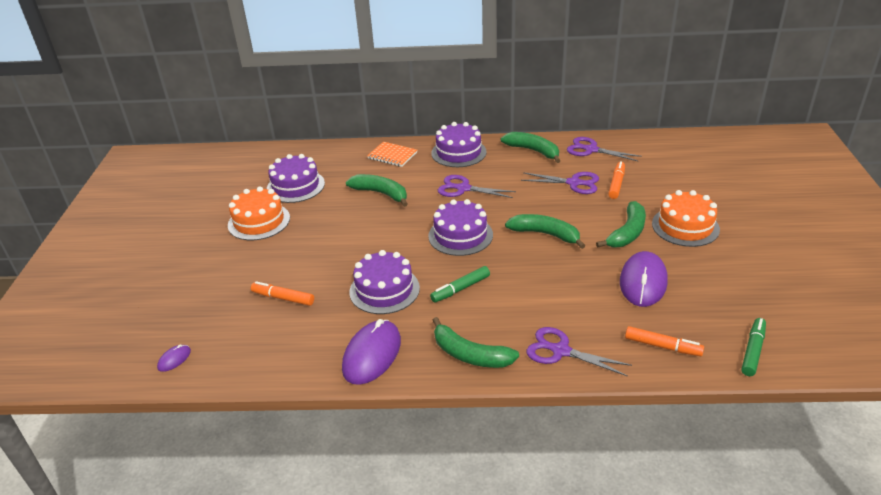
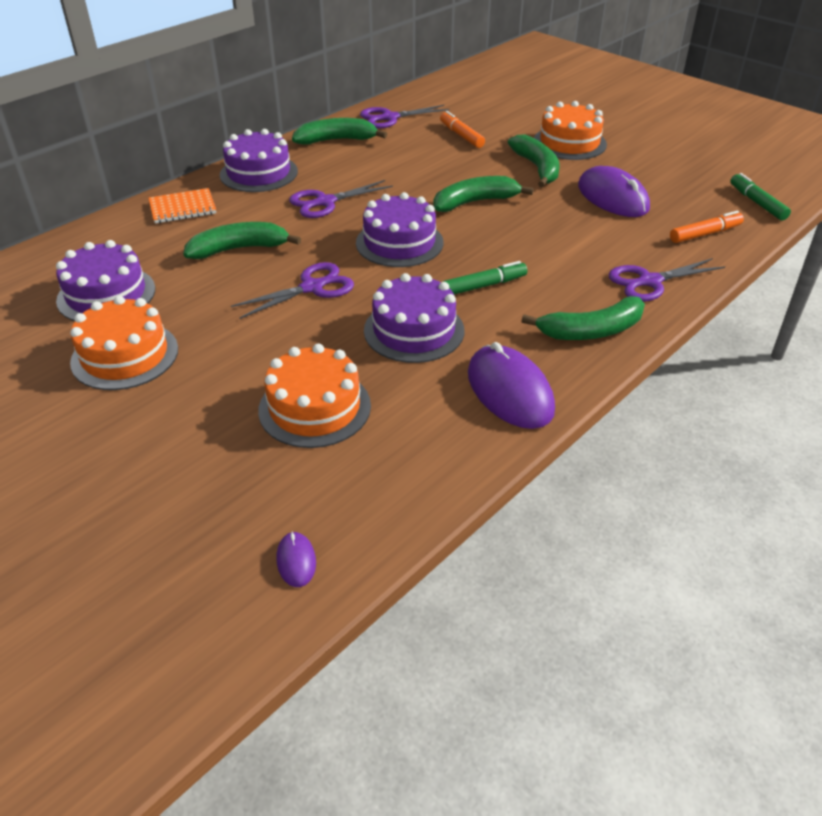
camera: 50 degrees left, 5 degrees up
(283, 298) = (314, 407): orange marker -> orange cake
(460, 289) = (484, 286): green marker -> green marker turned 120 degrees counterclockwise
(574, 183) = (424, 150): purple scissors -> purple scissors (312, 287)

